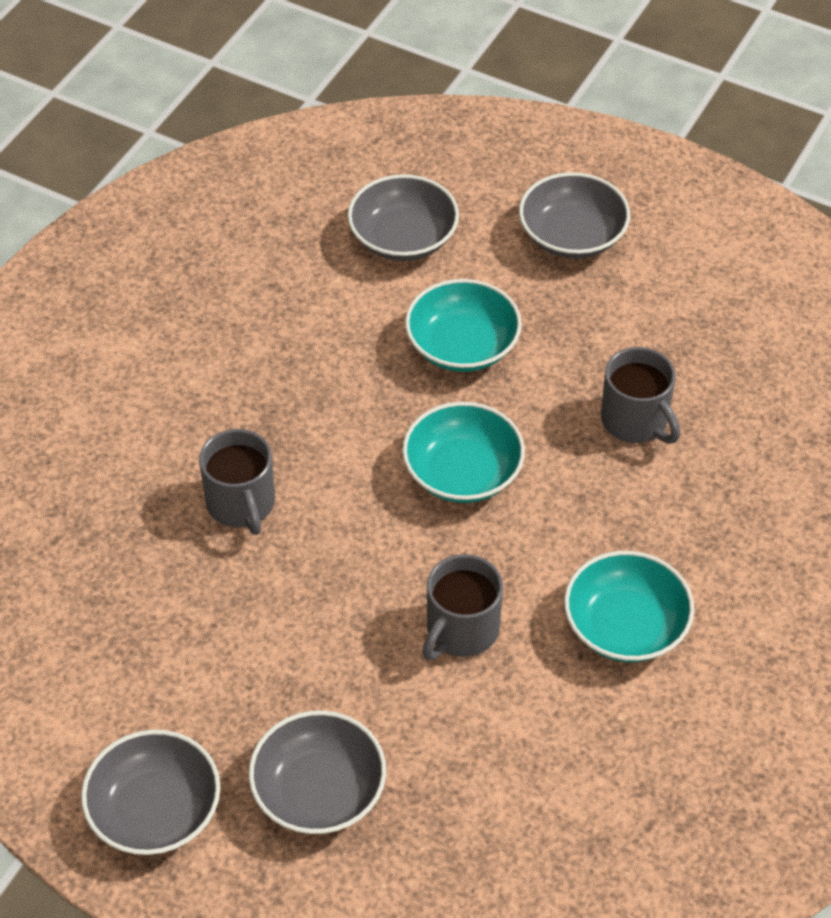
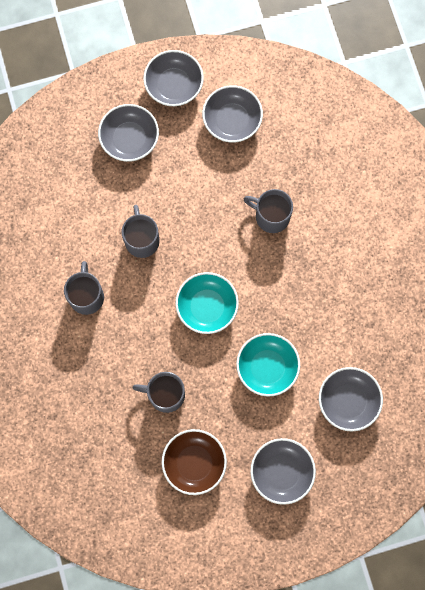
camera: 135 degrees right, 25 degrees up
(135, 676) = (232, 120): none -> grey bowl
(625, 626) = (86, 296): turquoise bowl -> grey mug
(676, 324) = (194, 463): none -> brown bowl

